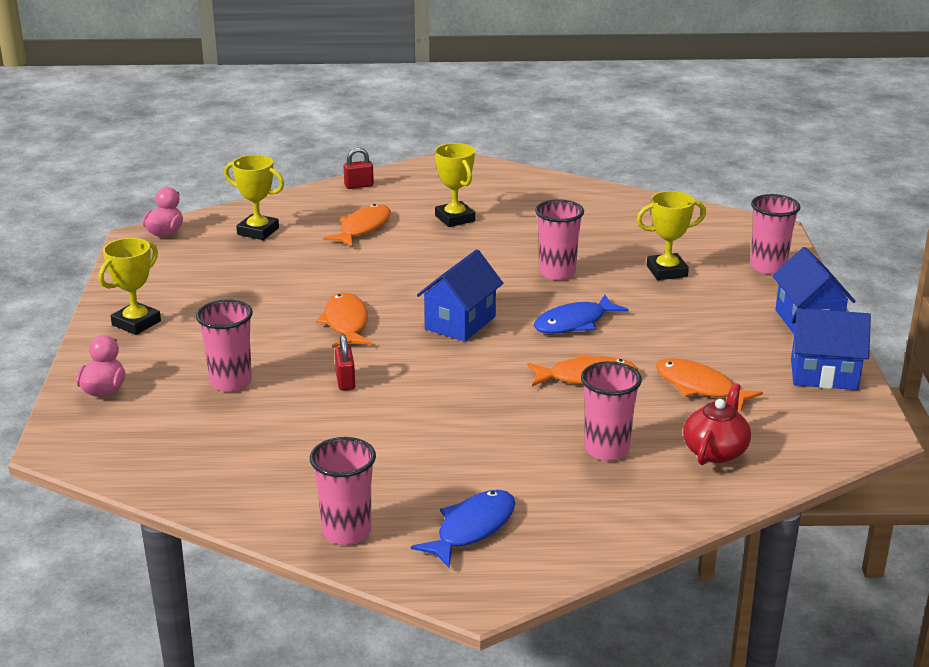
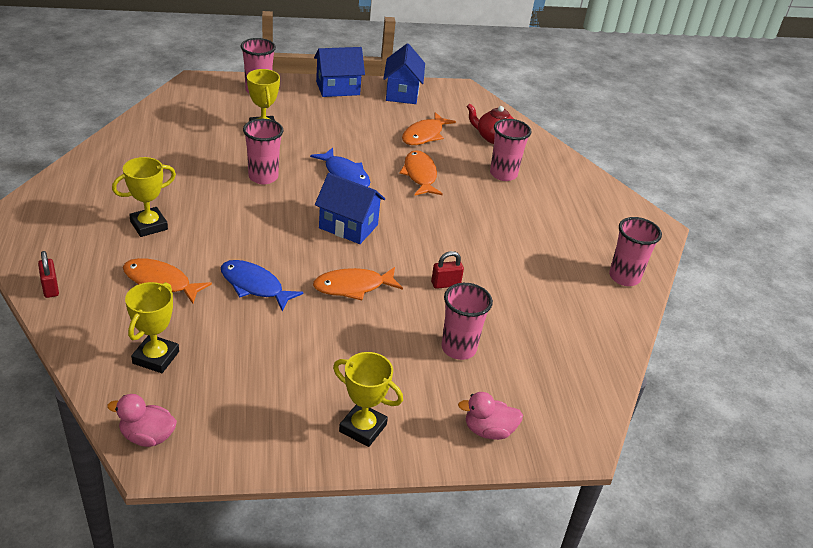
camera: 100 degrees left, 10 degrees up
(472, 528) = (600, 227): blue fish -> blue fish (254, 286)

